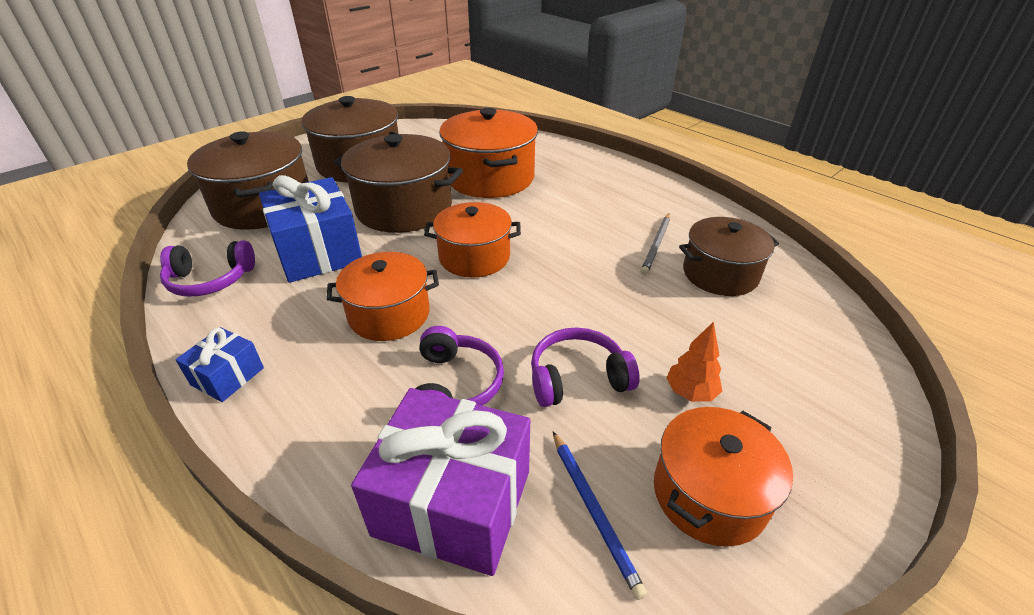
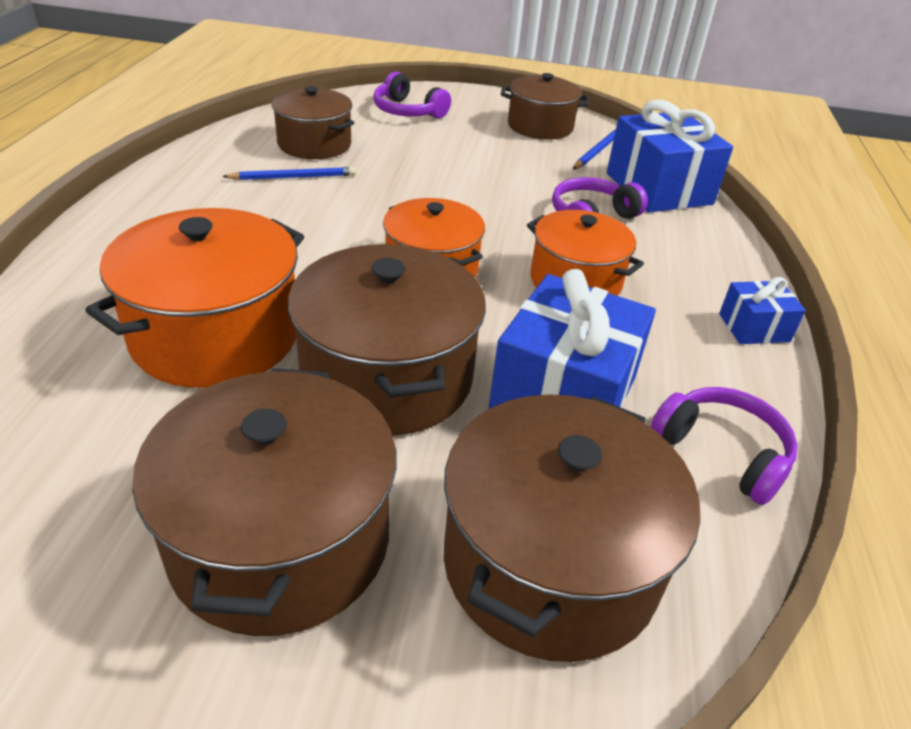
camera: 130 degrees left, 0 degrees up
(453, 502) = (658, 188): purple gift -> blue gift
(577, 378) = (515, 175): purple headphones -> purple headphones (407, 111)
(656, 245) = (293, 177): grey pencil -> blue pencil
(690, 392) = (474, 139): orange tree -> none
(709, 494) = (540, 126): orange pot -> brown pot

